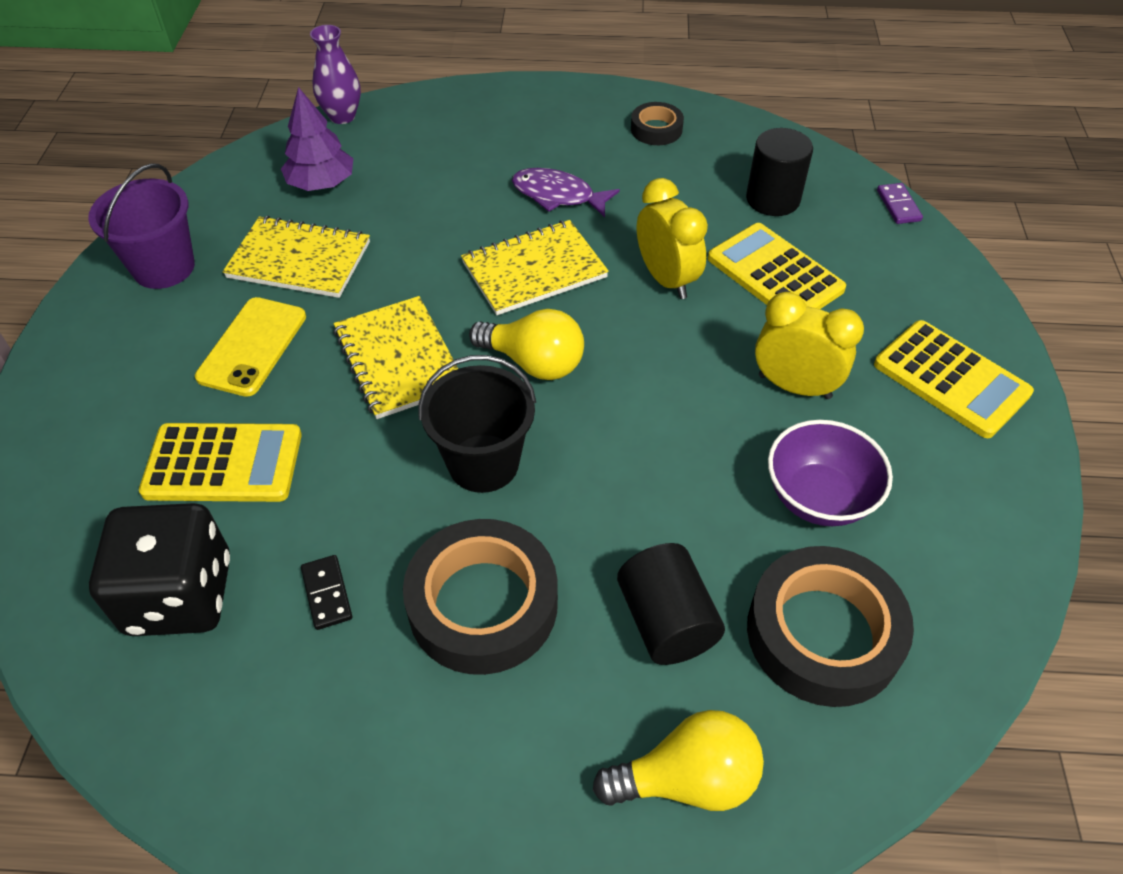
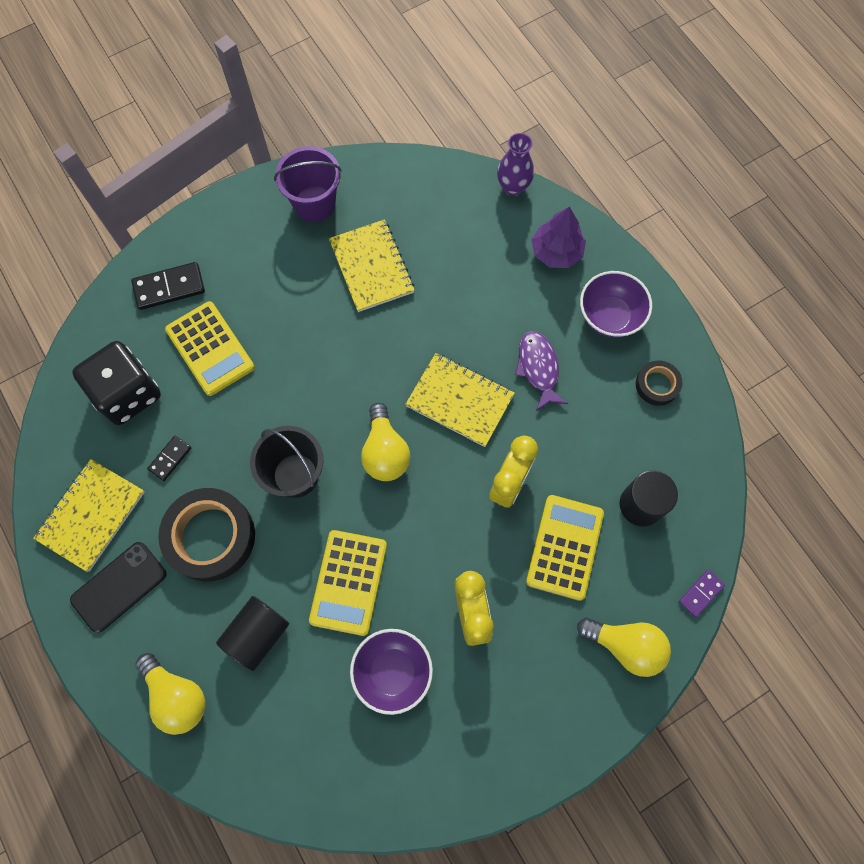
camera: 55 degrees right, 20 degrees up
(89, 463) = (169, 288): none -> black domino
(252, 346) = (292, 297): yellow phone -> none
(321, 184) = (442, 226): purple tree -> purple tree (556, 252)
(398, 359) = (336, 378): yellow notebook -> yellow notebook (91, 515)
(457, 770) = (119, 587): none -> black phone
(554, 123) = (609, 316): none -> purple bowl
(823, 633) = (301, 721): black tape -> none
(919, 283) = (625, 646): none -> yellow light bulb
(951, 379) = (546, 707): yellow calculator -> yellow calculator (348, 582)

